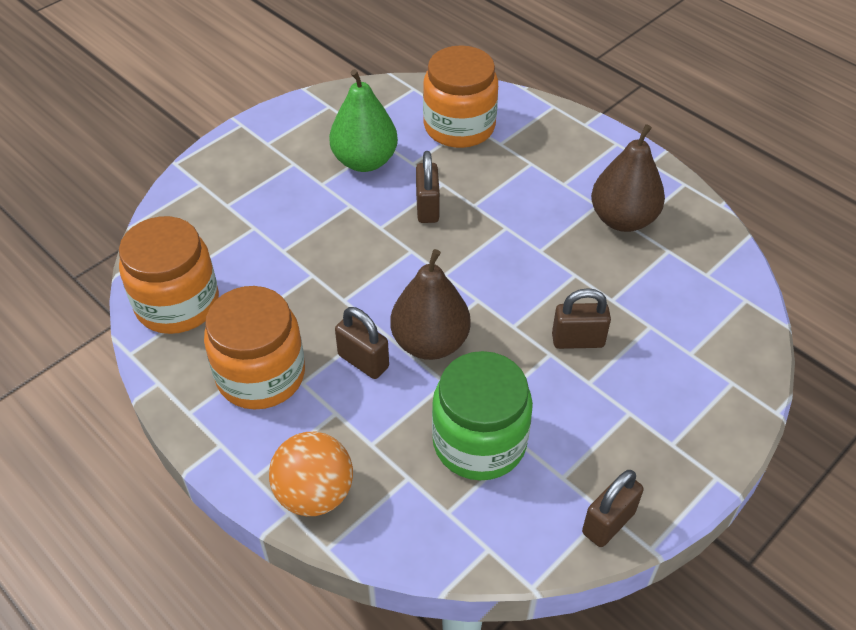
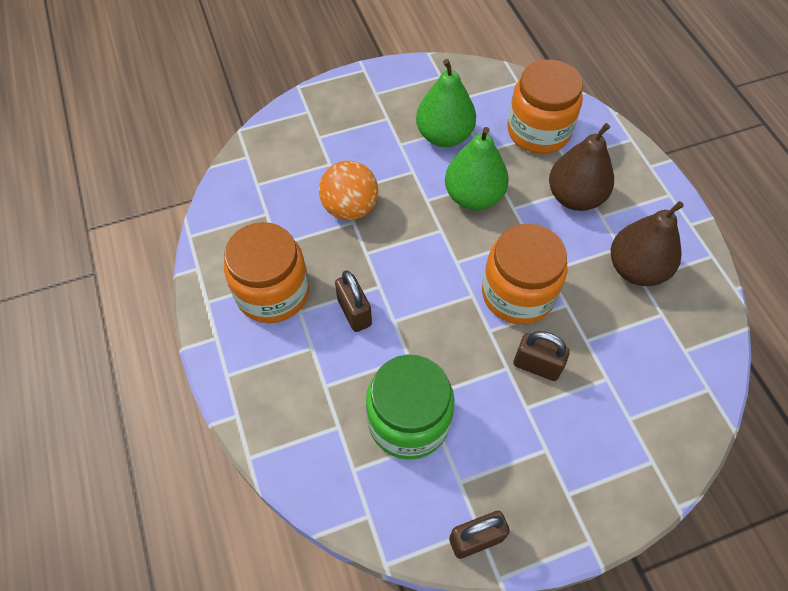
camera: 25 degrees right, 10 degrees up
(177, 303) = (242, 208): orange jar -> orange jar (518, 293)
(314, 494) = (262, 408): orange ball -> orange ball (350, 208)
(427, 208) = (473, 196): brown padlock -> green pear
(430, 343) = (414, 318): brown pear -> brown pear (575, 197)

